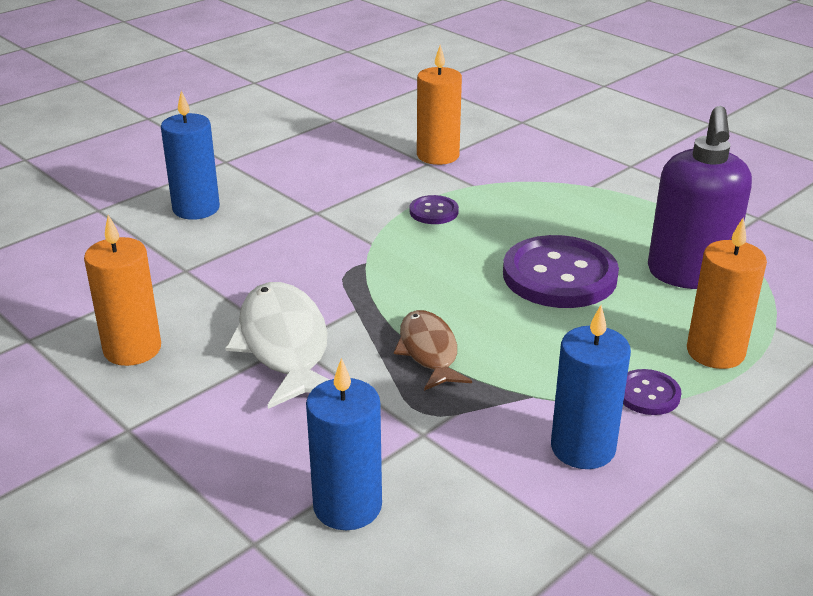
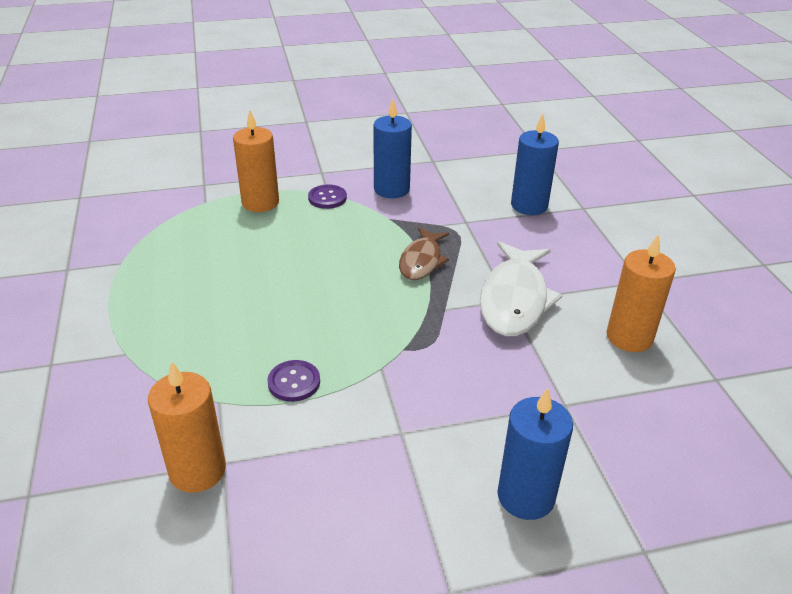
camera: 150 degrees left, 5 degrees up
(559, 275) = (276, 279): purple button -> none
(689, 274) = (193, 247): purple soap dispenser -> none

